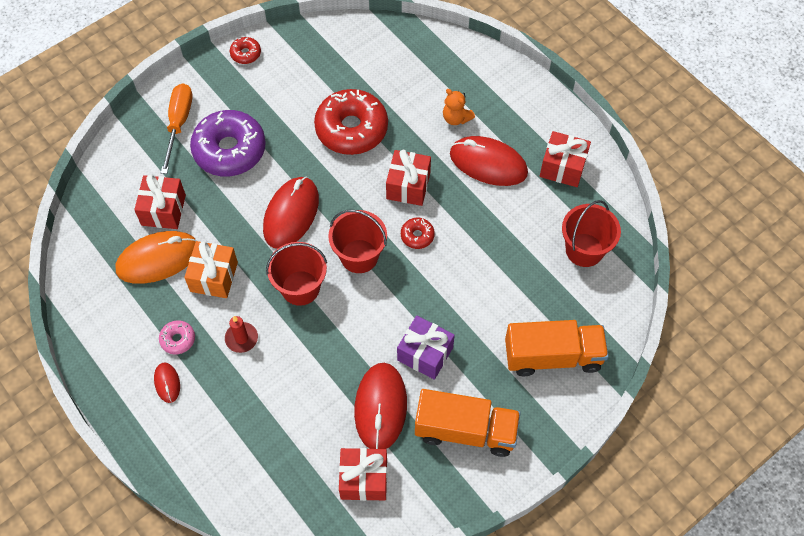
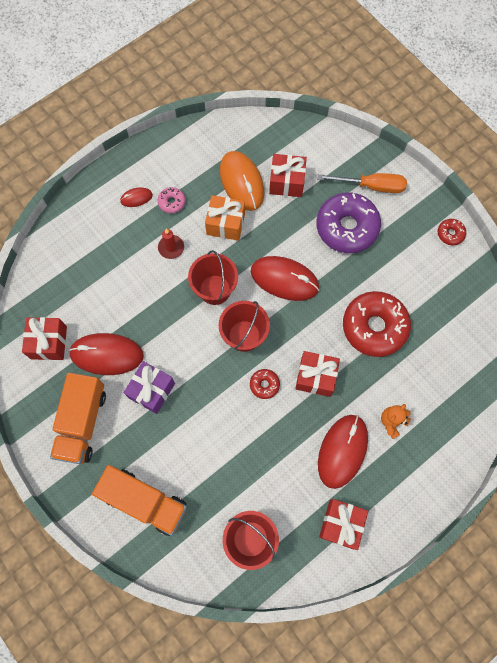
camera: 90 degrees right, 10 degrees up
(553, 356) = (145, 501): orange truck -> orange truck turned 60 degrees counterclockwise

